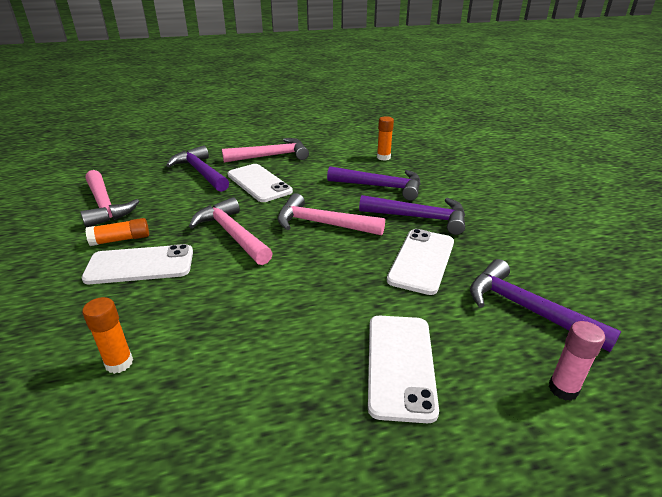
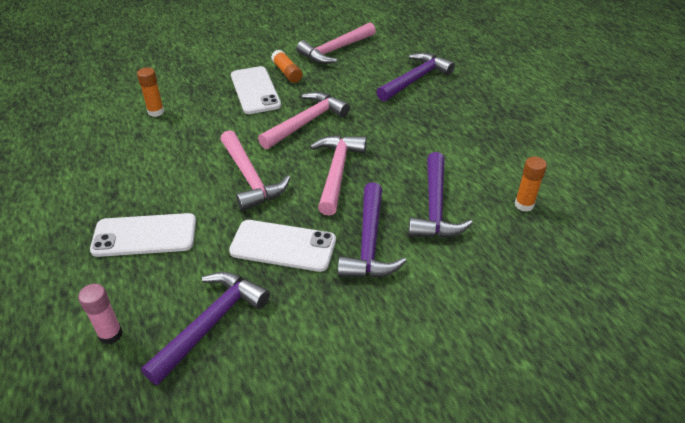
camera: 80 degrees right, 10 degrees up
(259, 183) = (406, 118): white phone -> none
(271, 156) = (477, 114): pink hammer -> pink hammer (250, 178)

